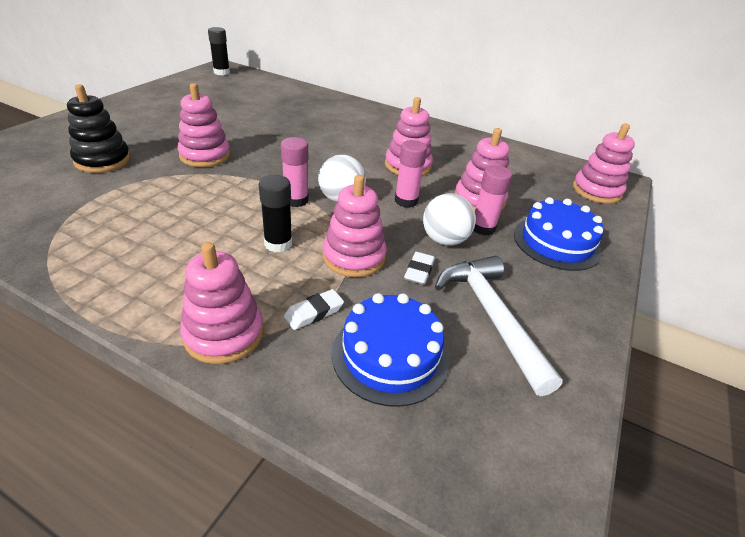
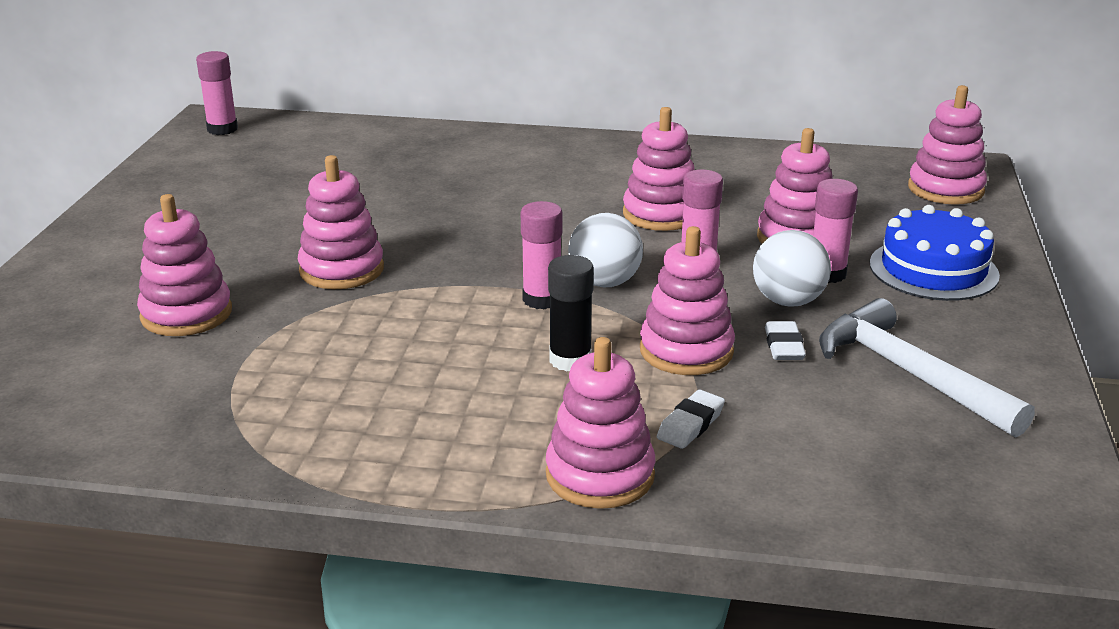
camera: 15 degrees left, 10 degrees down
(103, 160) = (186, 314): black stacking toy -> pink stacking toy
(221, 72) = (222, 129): black glue stick -> pink glue stick
(390, 355) = (820, 444): blue cake -> none

